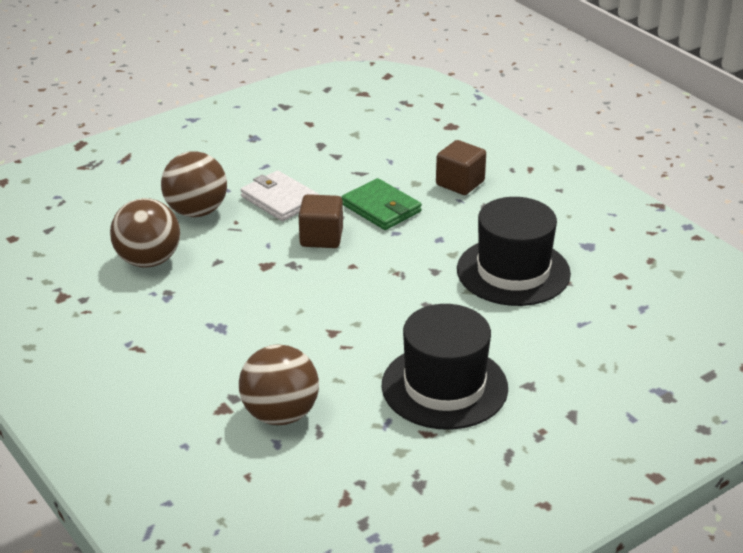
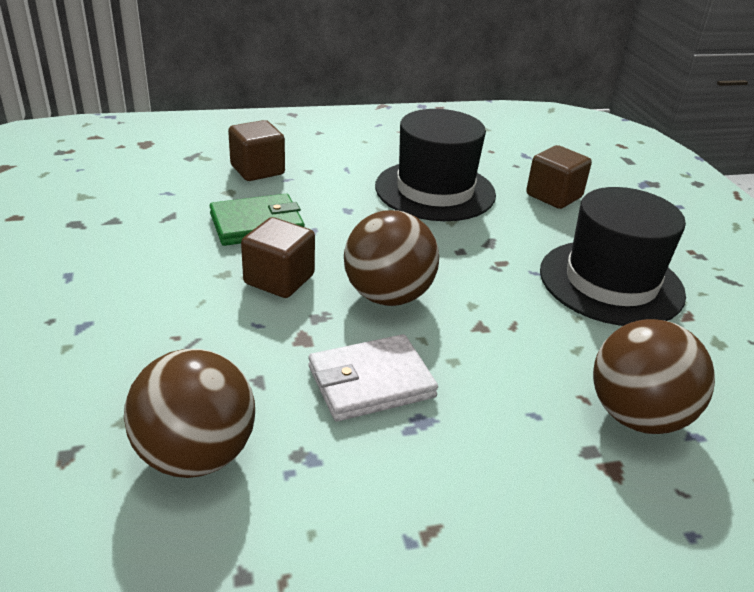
camera: 70 degrees left, 0 degrees up
(196, 211) = (111, 366): brown ball -> brown ball (388, 296)
(280, 200) = (163, 286): white wallet -> white wallet (371, 382)
(570, 337) = (554, 196): none -> brown cube

